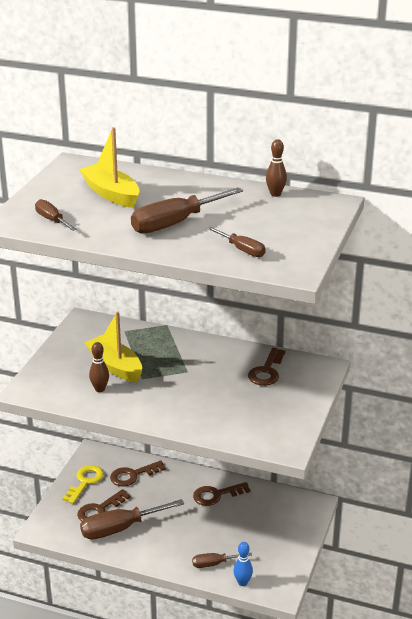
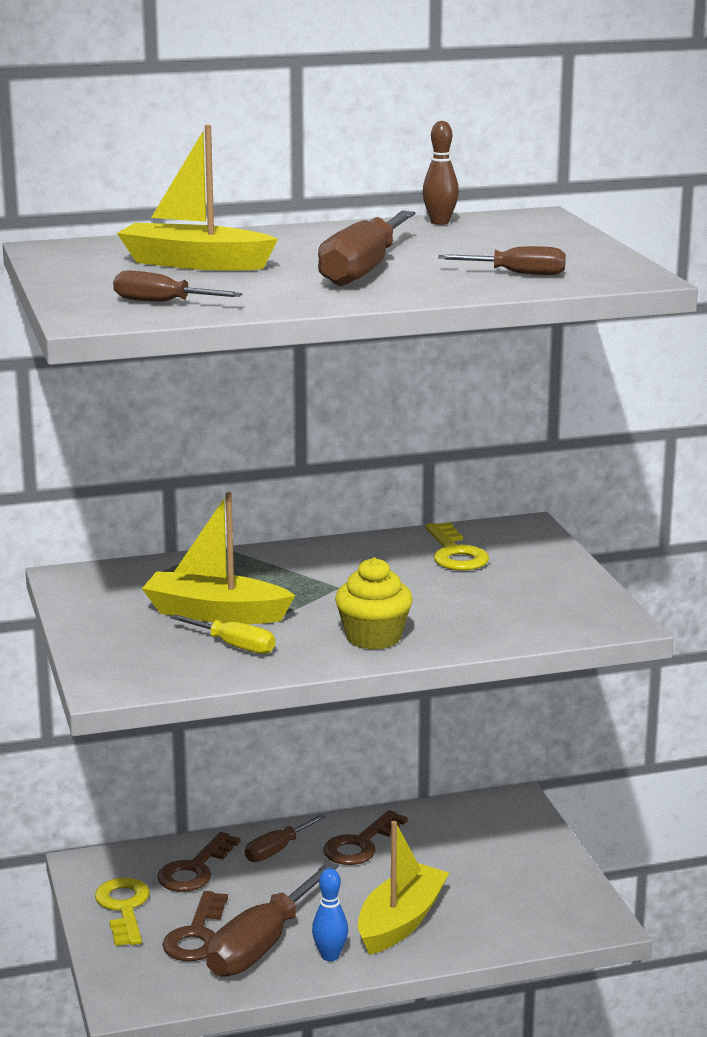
camera: 35 degrees left, 10 degrees down
(100, 389) = (234, 646): brown bowling pin -> yellow screwdriver
(163, 409) = (373, 638): none -> yellow cupcake
(190, 546) = (400, 922): none -> yellow boat
(214, 564) = (464, 929): brown screwdriver -> brown screwdriver (276, 850)
(242, 582) = (534, 934): blue bowling pin -> blue bowling pin (330, 956)
(266, 371) = (455, 553): brown key -> yellow key

